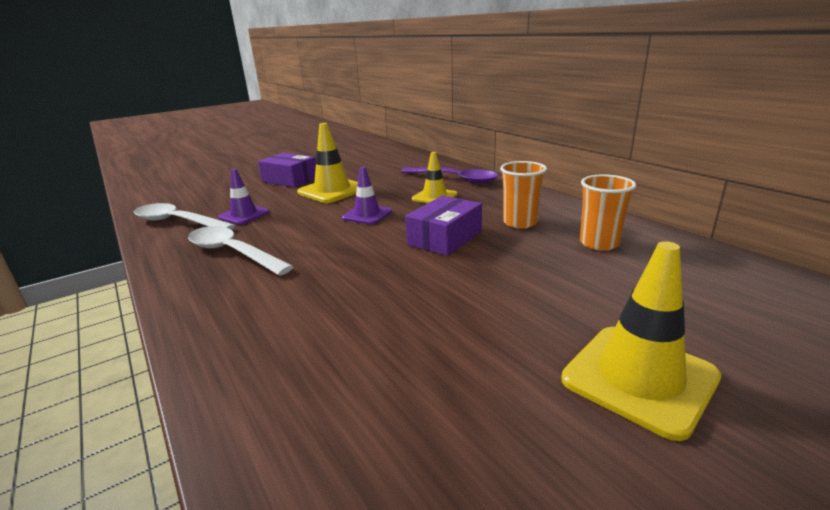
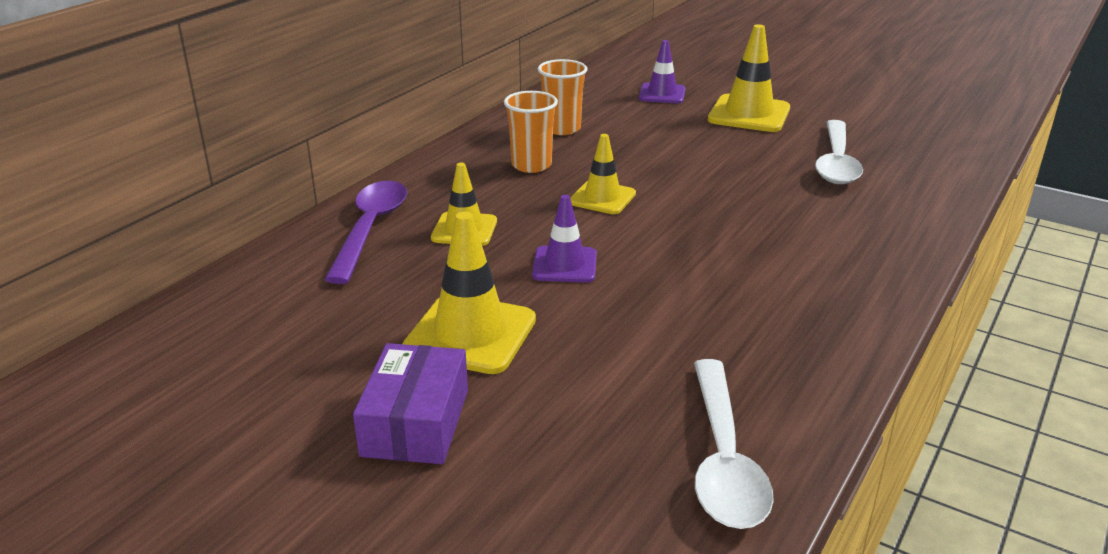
camera: 115 degrees left, 5 degrees up
(232, 253) = (761, 329): white spoon -> white spoon (836, 162)
(244, 215) = (639, 387): purple traffic cone -> purple traffic cone (662, 94)
(444, 238) = (602, 198): purple box -> yellow traffic cone

